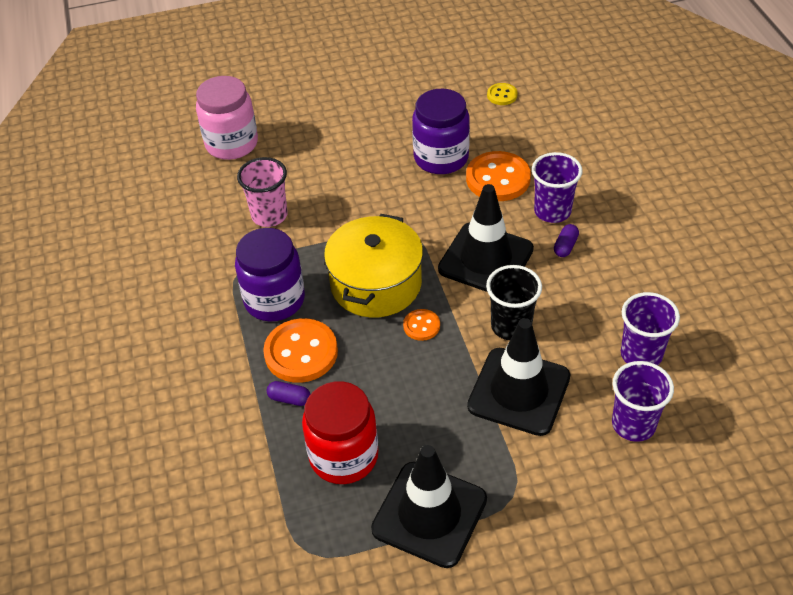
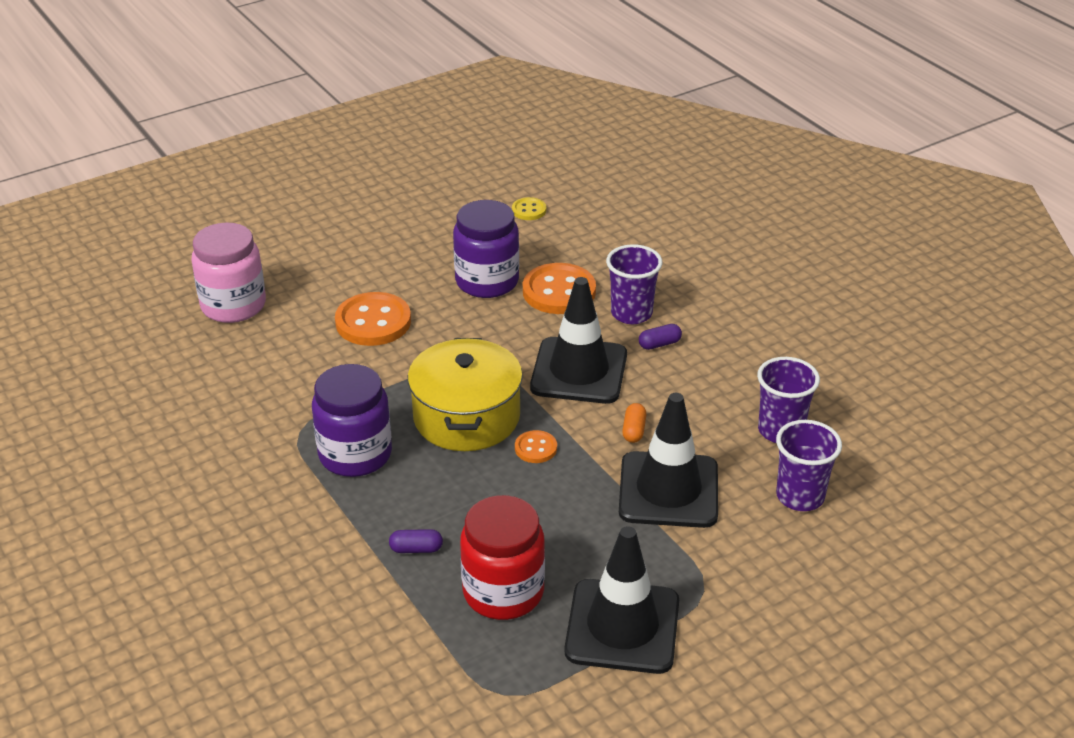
camera: 20 degrees left, 10 degrees down
(269, 215) = (312, 371): pink cup -> none
(301, 352) = (409, 501): orange button -> orange button (373, 322)
(511, 326) = (634, 430): black cup -> orange capsule
(565, 246) = (659, 344): purple capsule -> purple capsule turned 60 degrees clockwise

